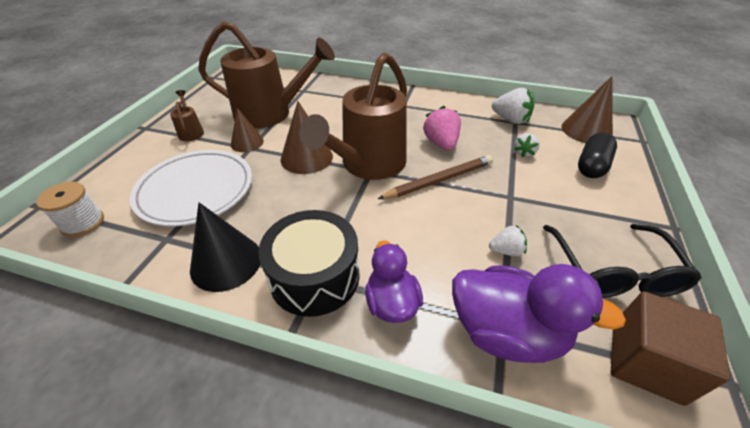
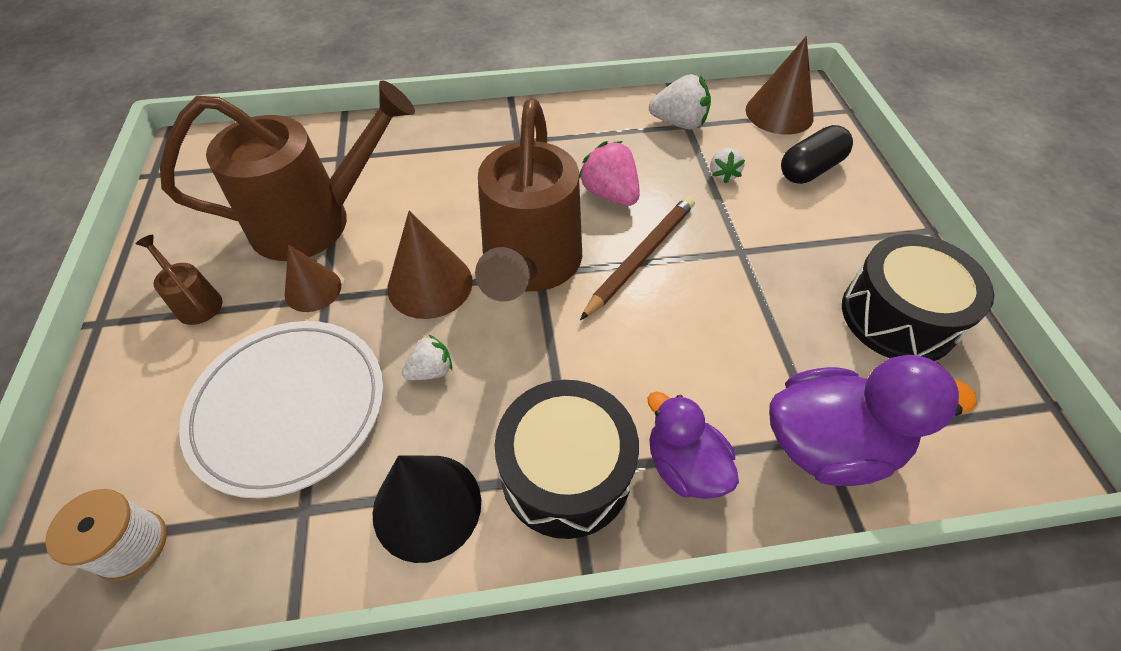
camera: 25 degrees left, 10 degrees up
(506, 250) = (775, 334): white strawberry -> white strawberry (431, 370)
(591, 166) = (810, 169): black capsule -> black capsule turned 45 degrees clockwise
(613, 272) = (898, 316): black glasses -> black drum
(645, 361) = (973, 415): brown cube -> none

